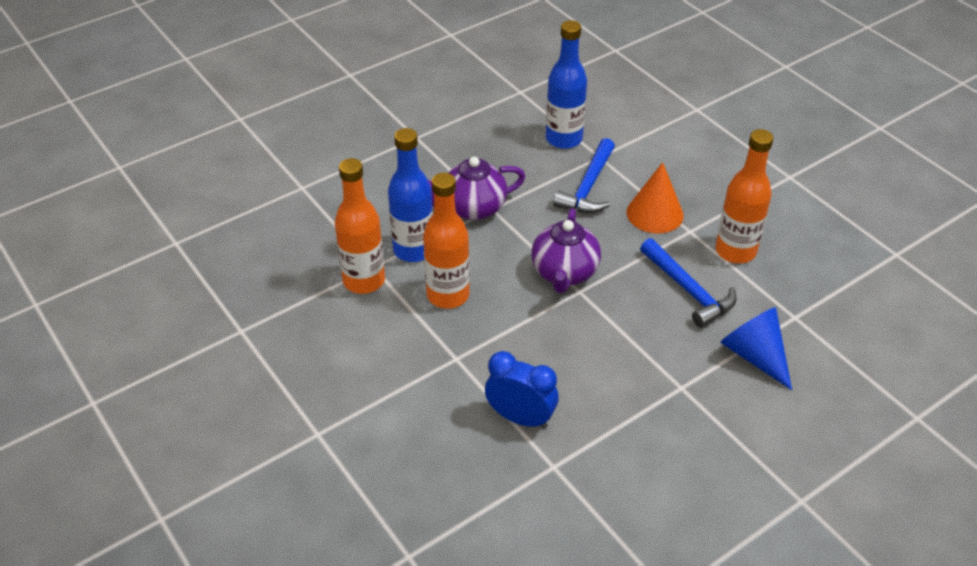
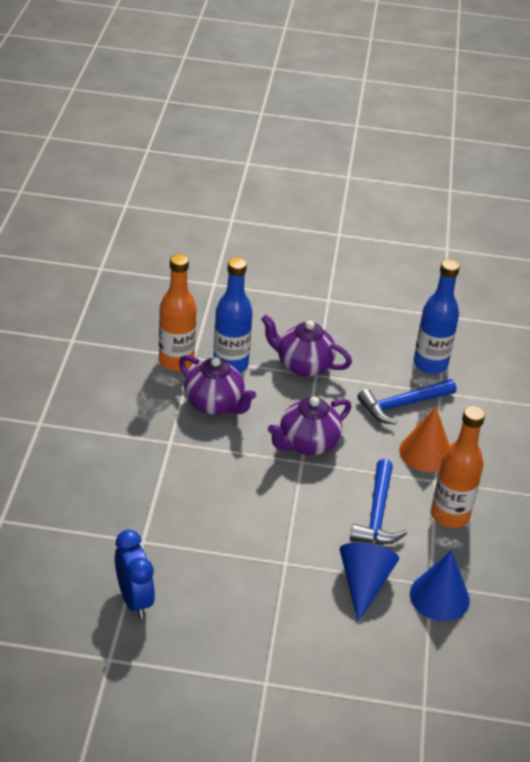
camera: 40 degrees right, 5 degrees down
(448, 295) = (214, 404): orange bottle -> purple teapot
(520, 418) = (160, 502): blue clock -> blue clock (134, 600)
(813, 321) = (439, 597): none -> blue cone

